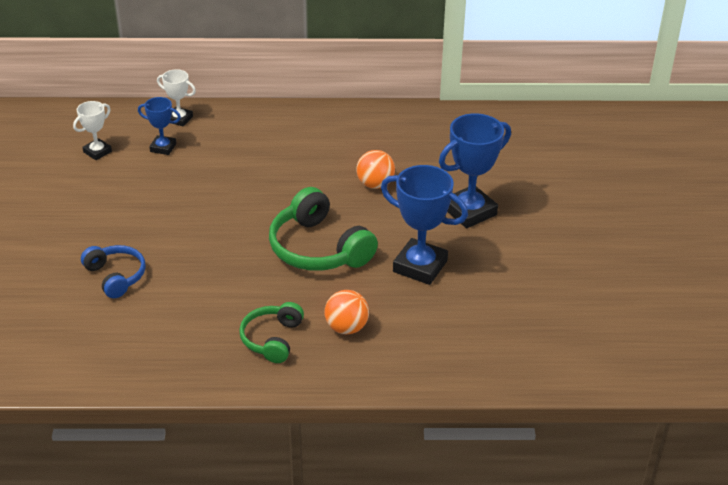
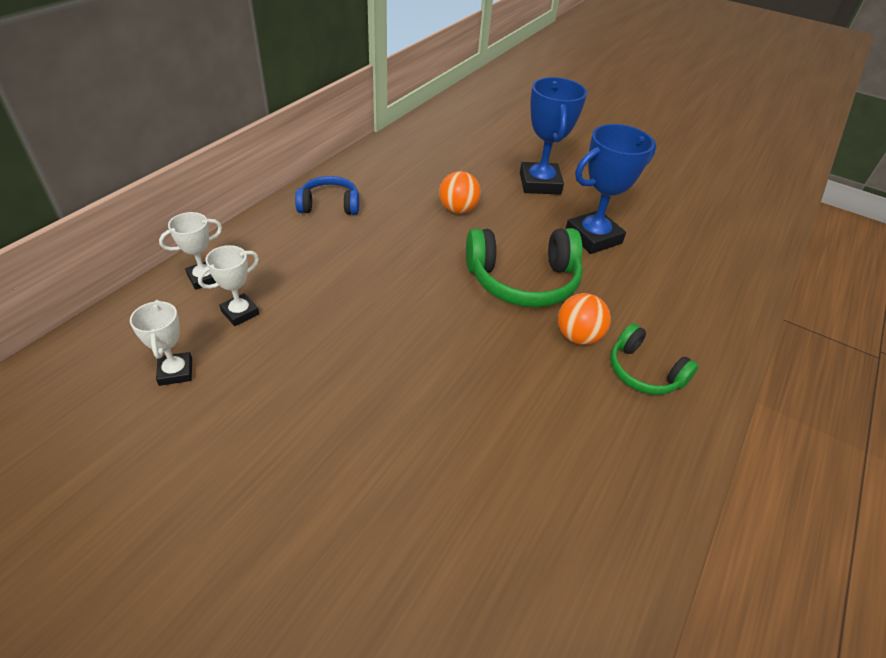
camera: 60 degrees left, 5 degrees up
(116, 276) = (445, 461): blue headphones -> blue headphones (329, 205)
(163, 148) = (240, 313): blue trophy -> white trophy
(346, 327) = (653, 315): orange ball -> orange ball (578, 336)

